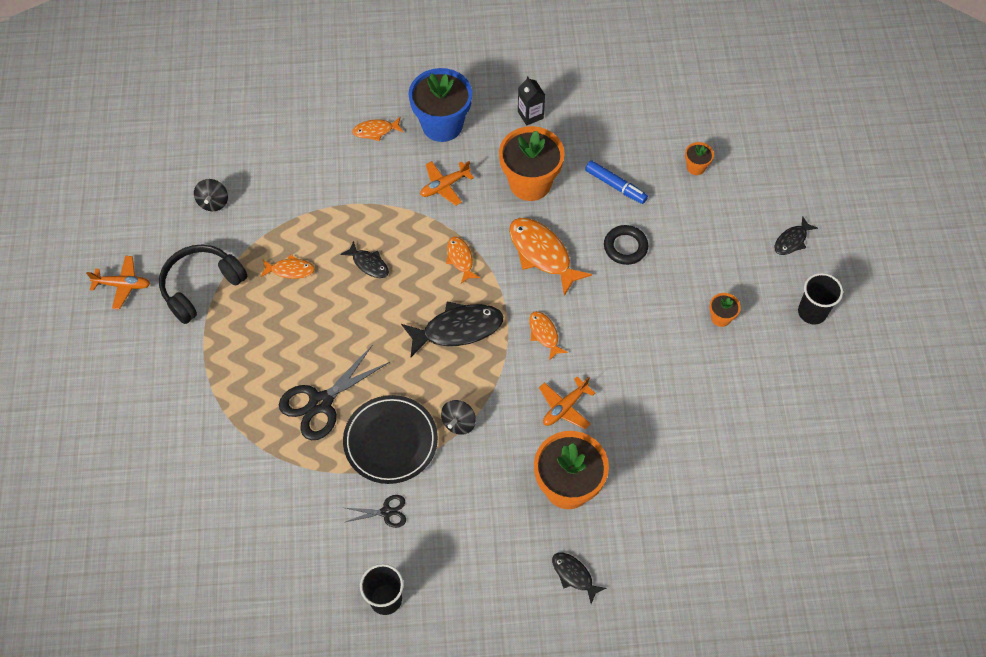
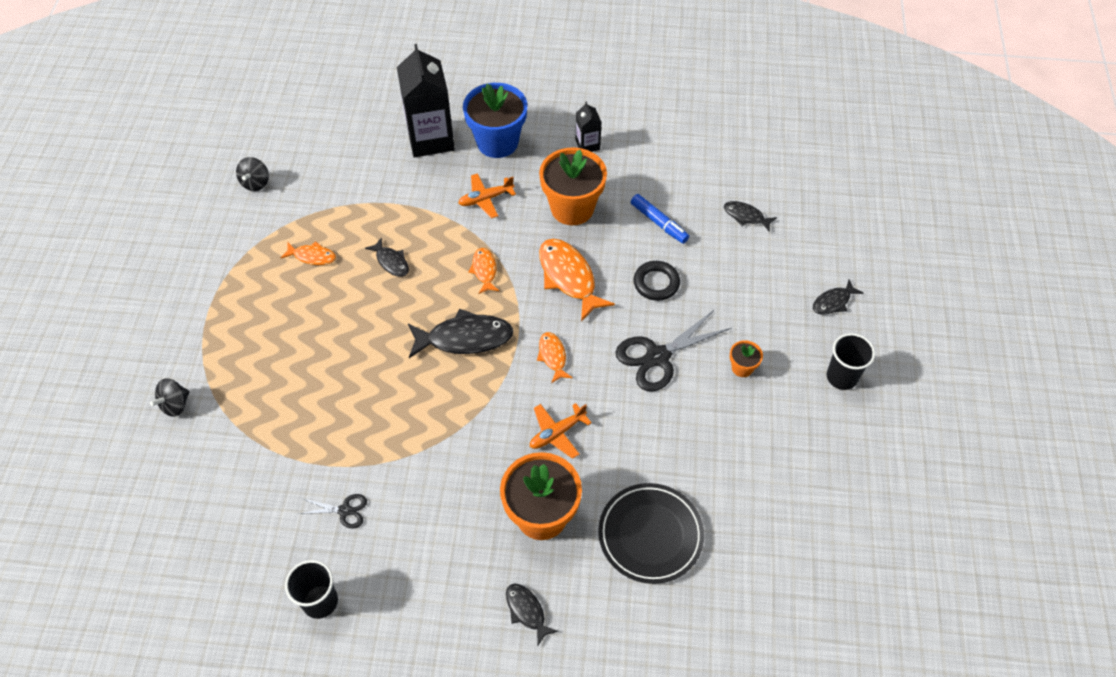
camera: 10 degrees right, 5 degrees down
(123, 285) = (146, 247): orange plane -> none
(201, 286) = (221, 259): black headphones -> none
(321, 403) = (307, 389): black scissors -> black scissors (658, 357)
(375, 131) = (430, 139): orange fish -> black carton
(390, 441) = (368, 439): black plate -> black plate (650, 535)
(459, 422) = (443, 431): black spinning top -> black spinning top (175, 405)
(696, 167) = (746, 216): orange flower pot -> black fish

